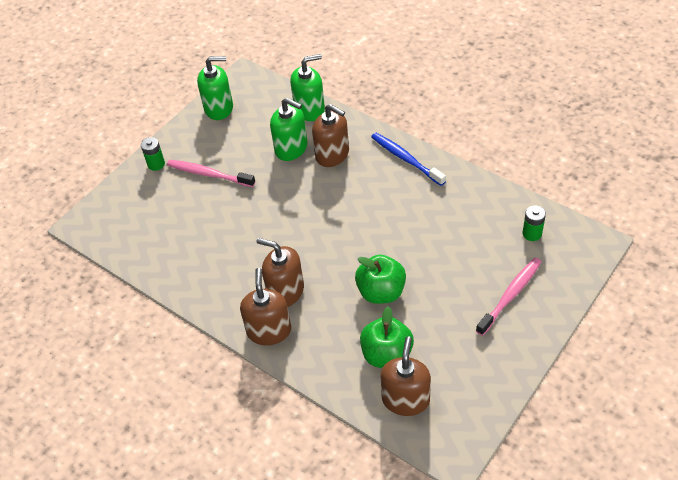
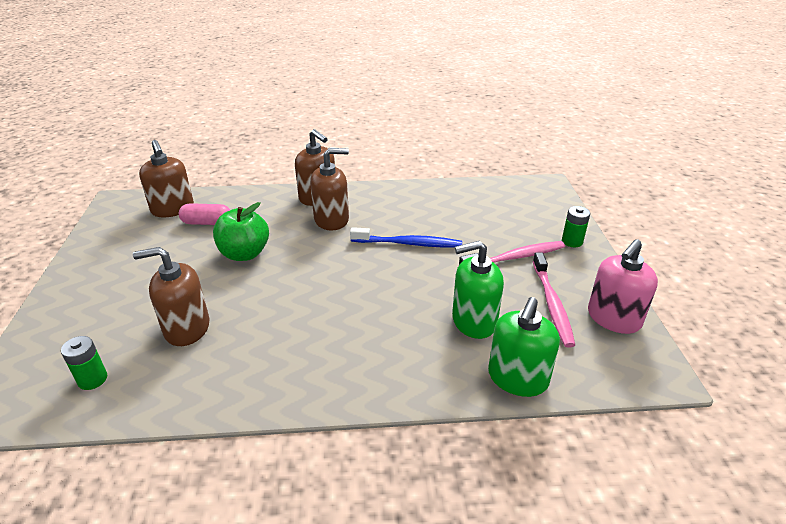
camera: 135 degrees right, 15 degrees down
(219, 108) = (613, 318): green soap dispenser -> pink soap dispenser
(332, 154) = (420, 340): brown soap dispenser -> brown soap dispenser (187, 328)
(386, 354) = (207, 223): green apple -> pink capsule
(406, 159) = (324, 384): blue toothbrush -> blue toothbrush (408, 243)
(510, 295) = (102, 307): pink toothbrush -> pink toothbrush (552, 304)

